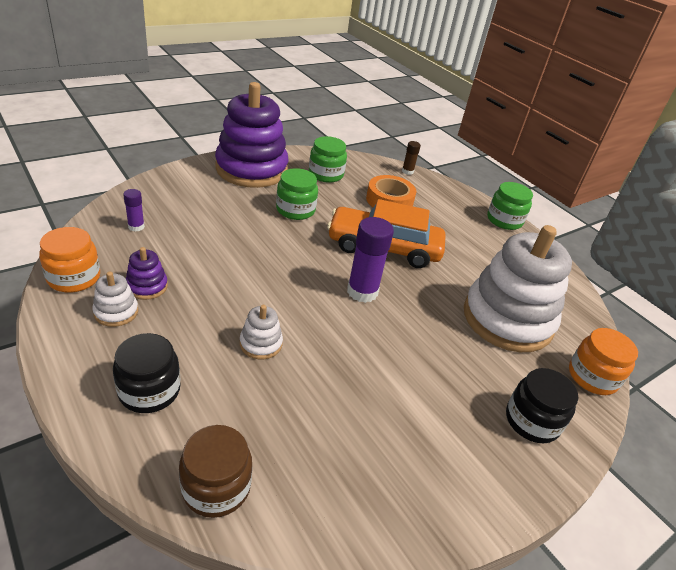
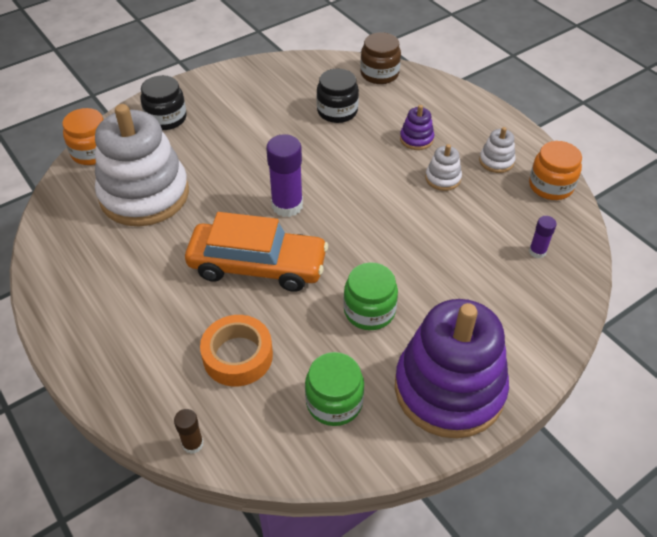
camera: 175 degrees left, 10 degrees up
(147, 286) = (486, 186): purple stacking toy -> purple stacking toy (416, 139)
(149, 391) = (440, 113): black jar -> black jar (337, 111)
(261, 343) = (373, 149): white stacking toy -> white stacking toy (443, 178)
(504, 220) = (70, 344): green jar -> none

